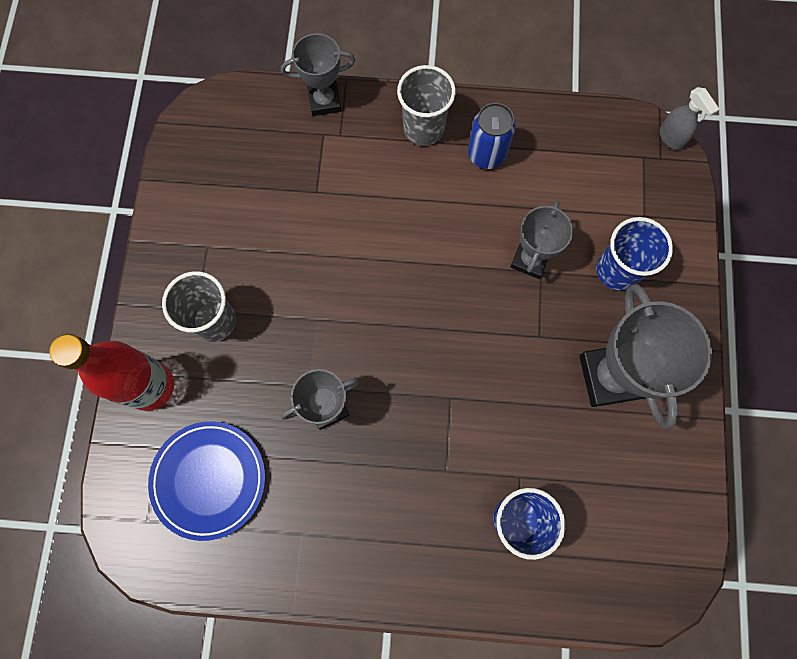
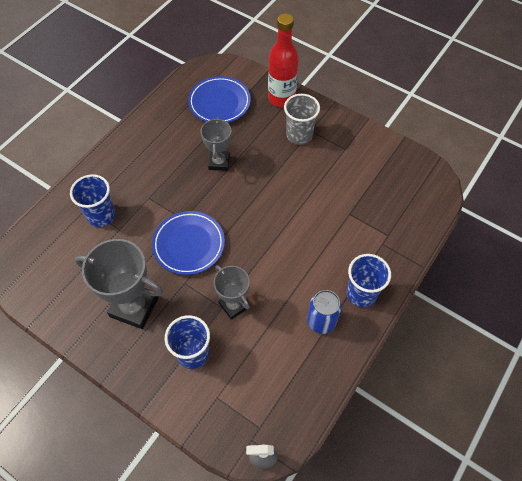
camera: 120 degrees right, 15 degrees down
(324, 101) = (412, 247): grey trophy -> none
(423, 129) = (361, 293): grey cup -> blue cup
(484, 365) = (189, 244): none -> blue plate

